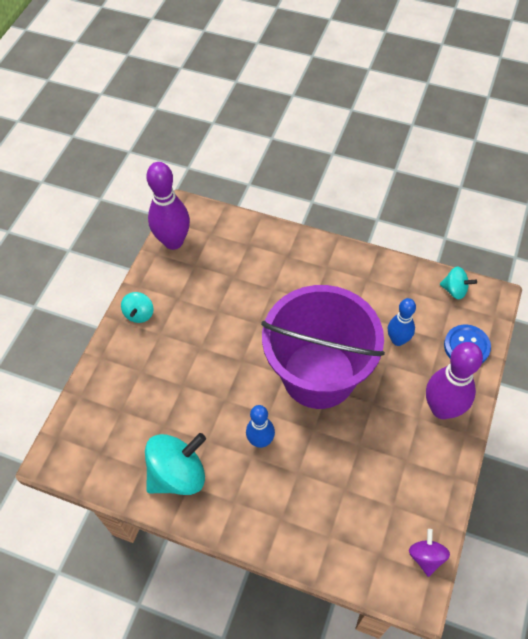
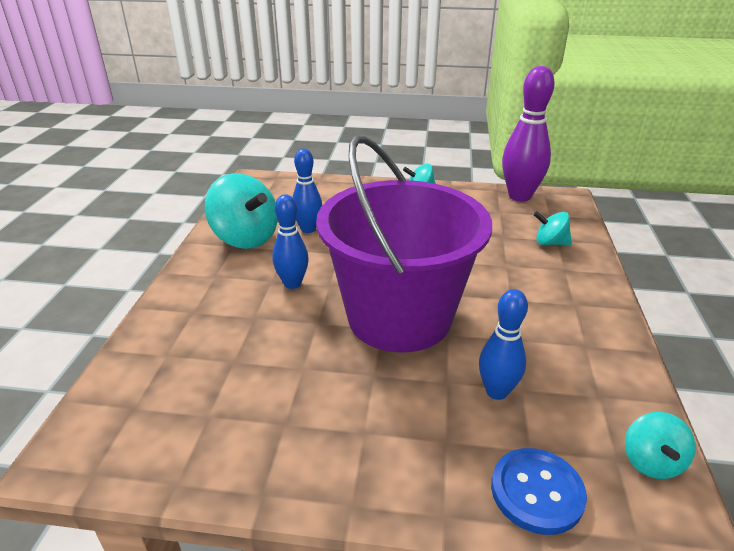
camera: 75 degrees right, 25 degrees down
(178, 418) = (308, 229): none -> blue bowling pin
(251, 250) = (550, 243): none -> turquoise spinning top
(426, 556) = (122, 465): purple spinning top -> none
(442, 409) = (390, 464): purple bowling pin -> none

